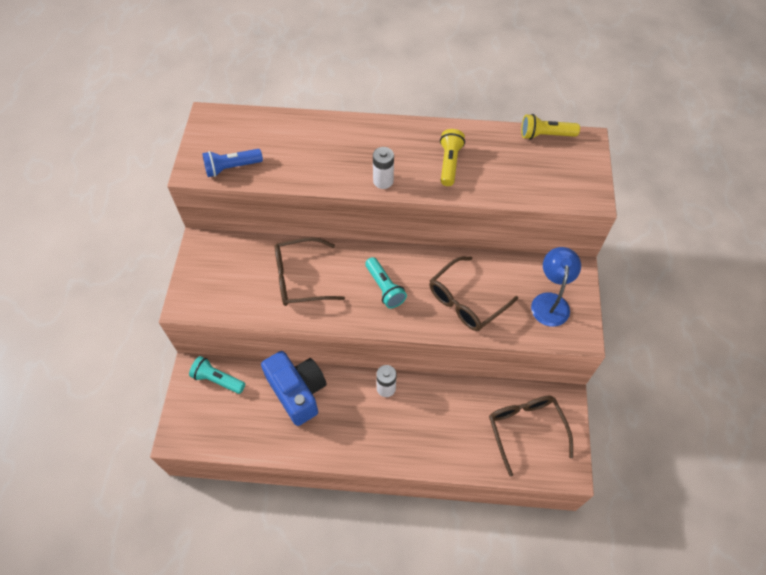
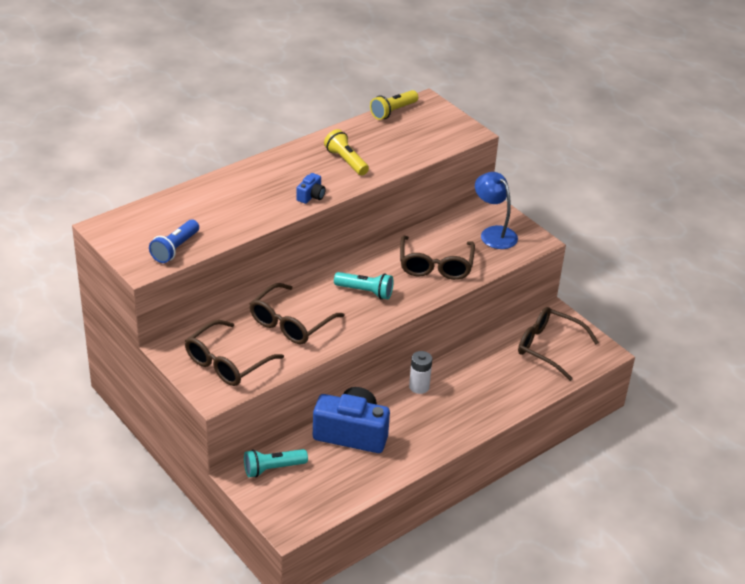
camera: 45 degrees left, 20 degrees down
(222, 282) = (227, 363): none -> brown glasses
(383, 181) = (311, 196): white battery -> blue camera

